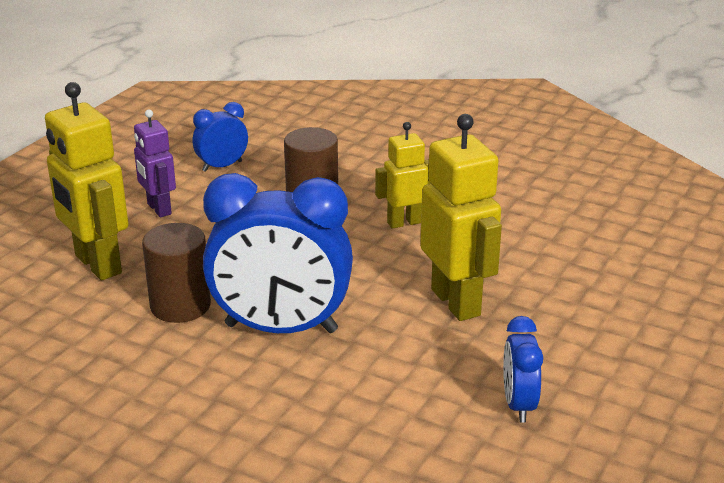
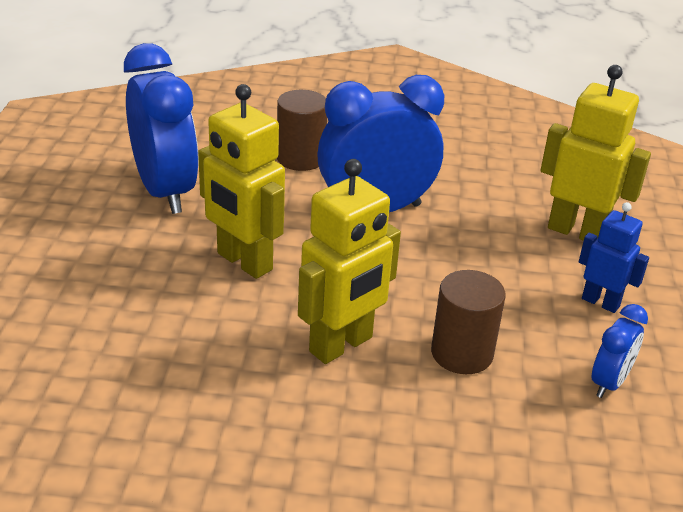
camera: 155 degrees right, 5 degrees up
(158, 209) = (600, 302): purple robot -> blue robot
(180, 306) = (469, 212): brown cylinder -> brown cylinder (300, 158)
(404, 222) = (341, 345): yellow robot -> yellow robot, size x1.67
(518, 404) = (165, 191): blue clock -> blue clock, size x2.06

